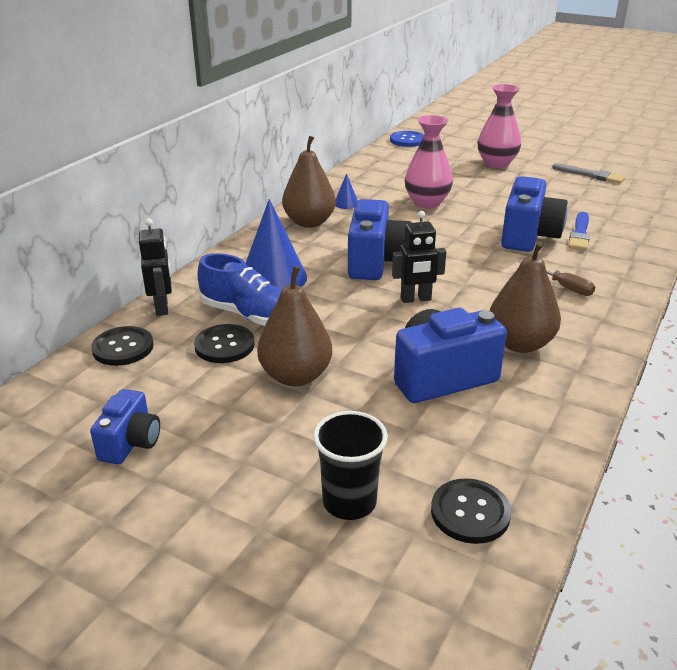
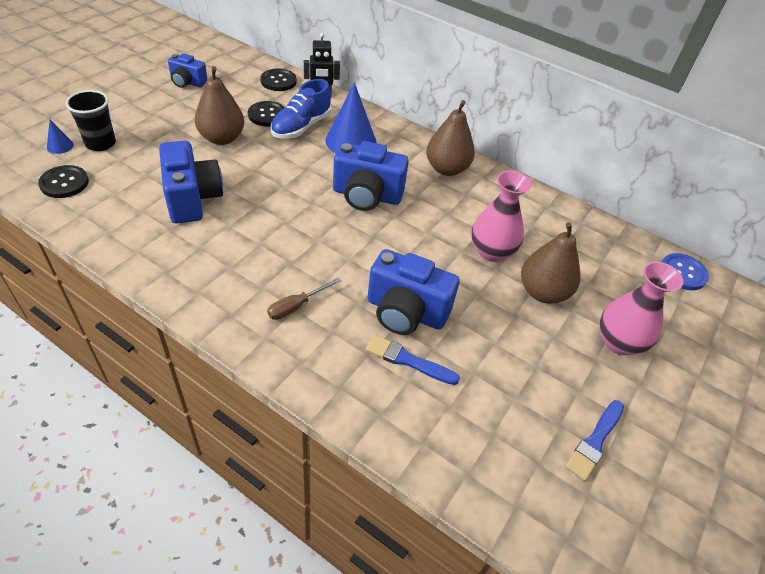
camera: 90 degrees right, 15 degrees up
(346, 203) = (488, 196): blue cone -> blue cone (60, 146)
(416, 299) = (300, 206): black robot -> none
(520, 344) = (215, 249): brown pear -> brown pear (543, 292)
(590, 175) = (594, 441): grey brush -> blue brush

